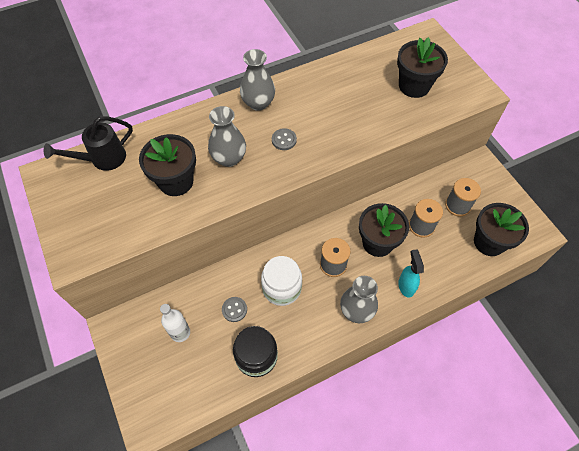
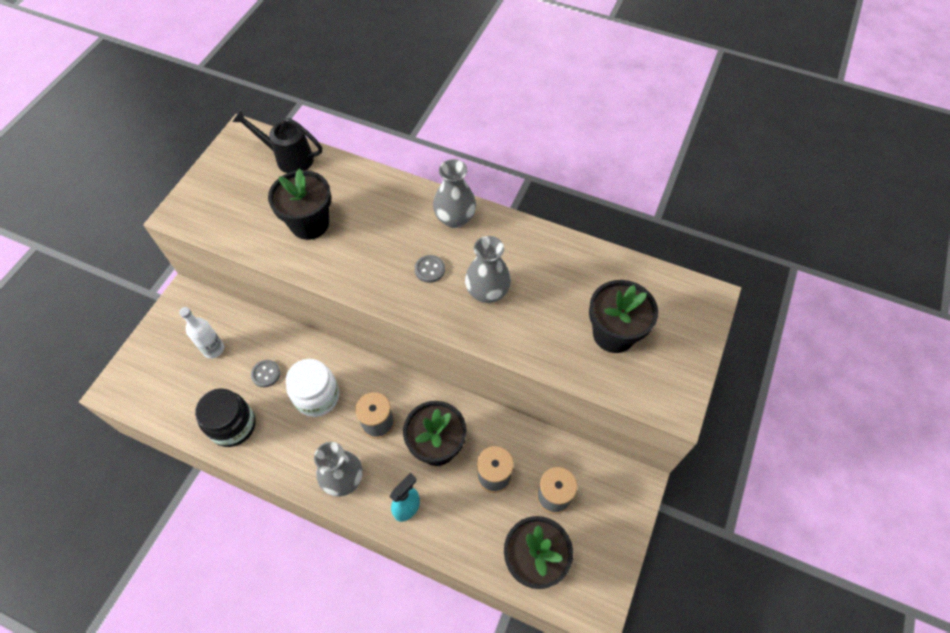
camera: 50 degrees right, 0 degrees up
(229, 158) = (369, 243): grey vase -> grey vase (487, 292)

